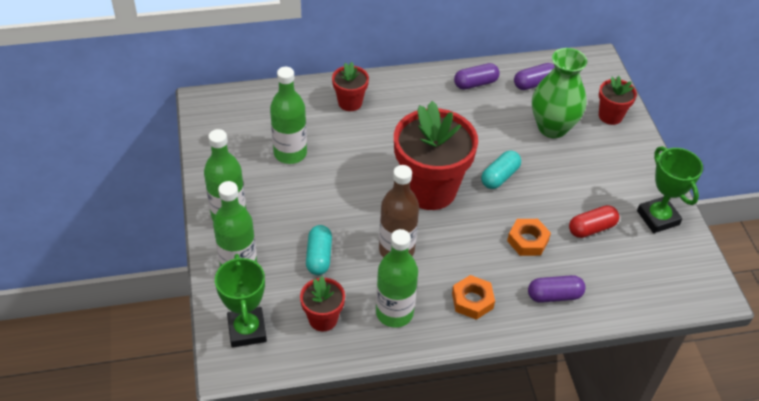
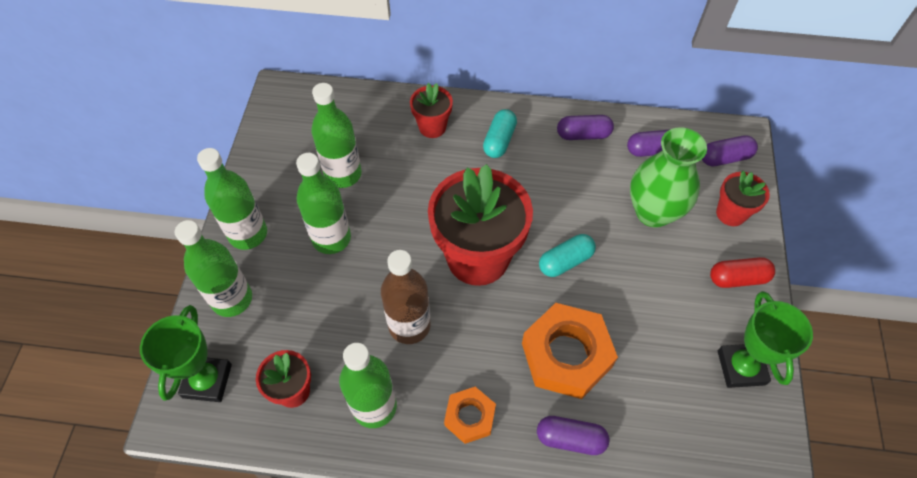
camera: 20 degrees right, 10 degrees up
(303, 203) = (331, 238): none -> green bottle
(319, 256) = (321, 310): turquoise capsule -> turquoise capsule (499, 140)
(528, 240) = (566, 355): orange nut -> orange nut, size x1.80
(591, 78) = (725, 158): none -> purple capsule
(591, 228) = (651, 360): red capsule -> red capsule (738, 278)

